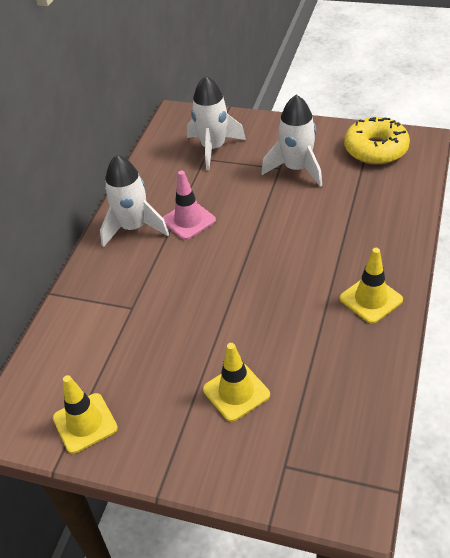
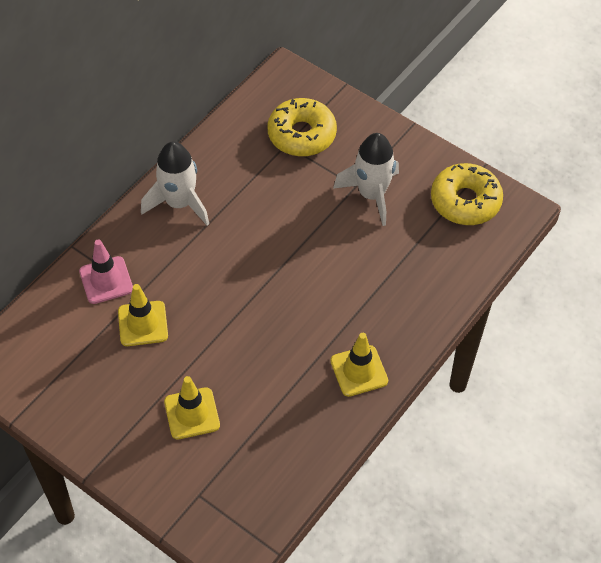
camera: 15 degrees right, 10 degrees up
(85, 423) = (53, 390): yellow traffic cone -> yellow traffic cone (143, 324)
(188, 220) = (235, 215): pink traffic cone -> pink traffic cone (106, 280)
(213, 148) = (301, 134): white rocket -> yellow donut

